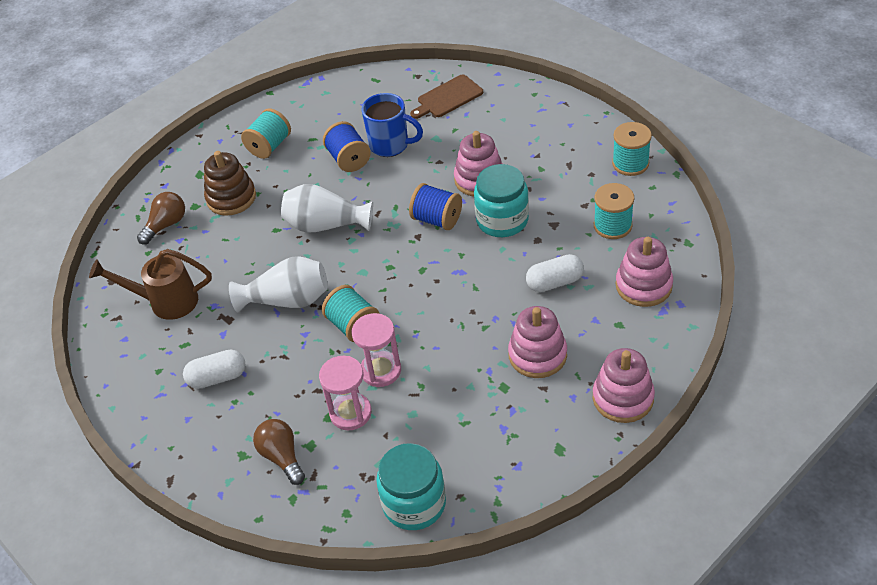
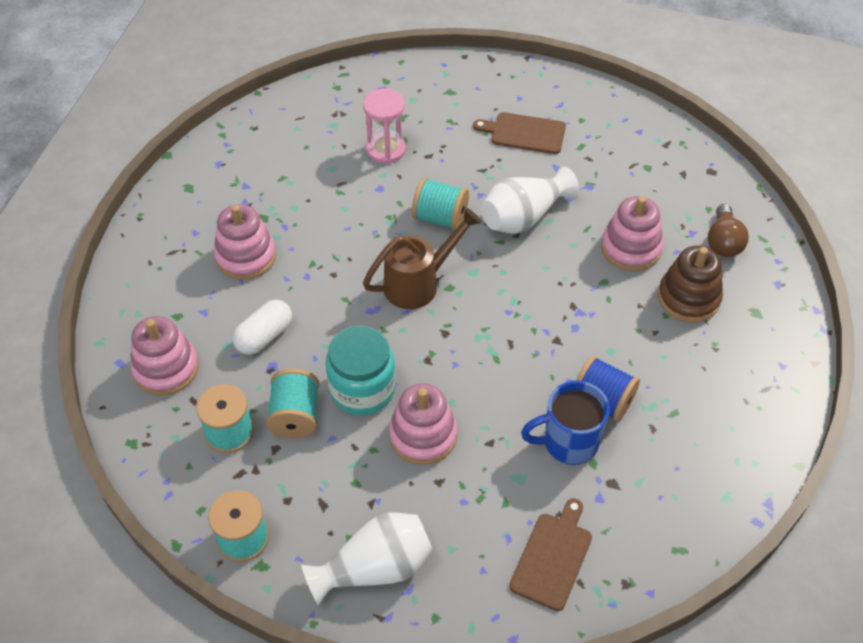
camera: 145 degrees right, 5 degrees up
(166, 302) = (637, 173): brown watering can -> brown watering can (418, 283)
(217, 377) = (524, 133): white capsule -> brown cutting board
(269, 146) = (714, 381): turquoise spool -> turquoise spool (295, 416)
(282, 457) = (417, 101): brown light bulb -> none
(326, 225) = (555, 307): white vase -> white vase (375, 568)
(381, 370) = (384, 190): pink hourglass -> none
(414, 503) = (288, 110): turquoise jar -> none
(437, 219) = (437, 361): blue spool -> none
(623, 398) = (147, 248): pink stacking toy -> pink stacking toy (630, 248)

